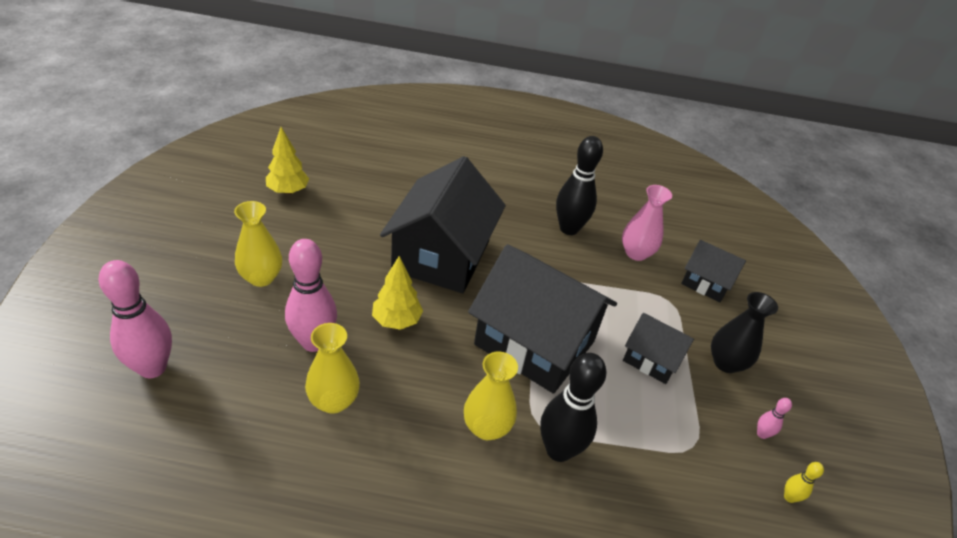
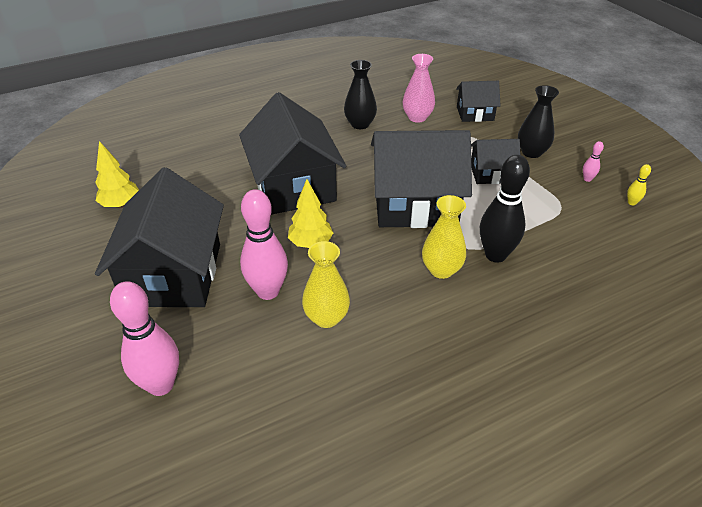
camera: 30 degrees left, 0 degrees up
(261, 277) = (174, 274): yellow vase -> black house
(569, 229) = (360, 124): black bowling pin -> black vase

